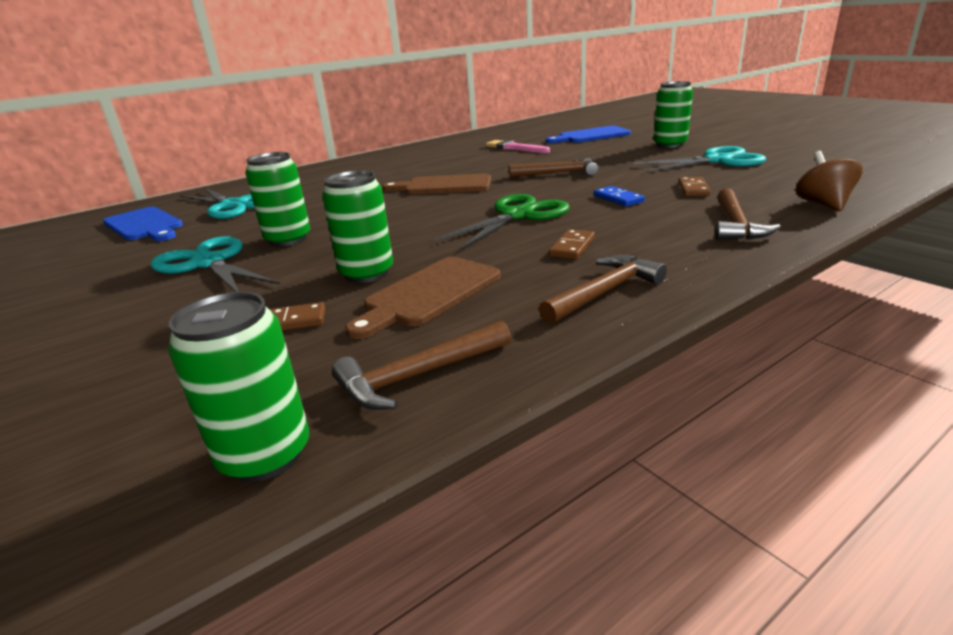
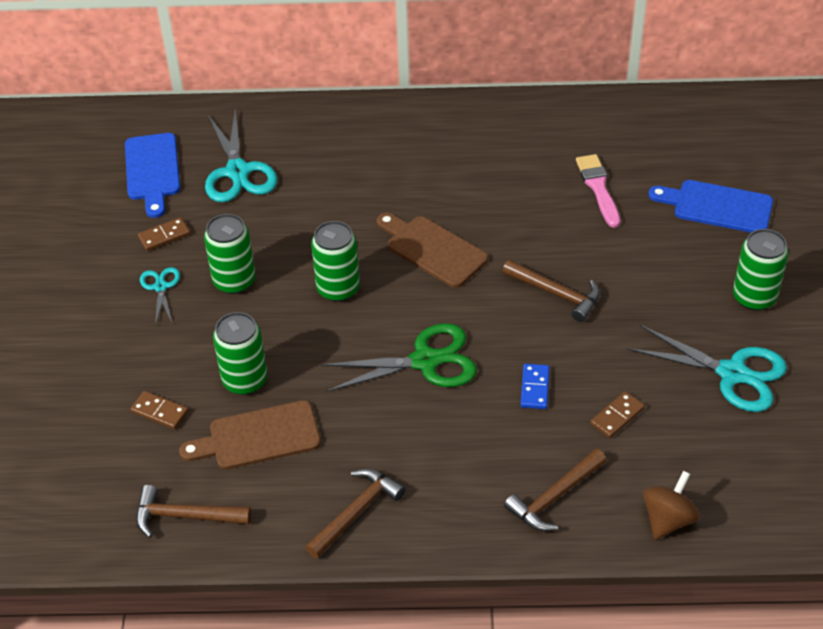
camera: 35 degrees right, 20 degrees up
(208, 263) = (160, 287): turquoise scissors -> turquoise scissors, size x0.52
(265, 455) = (82, 526): green can -> green can (338, 288)
(572, 247) = (404, 442): brown domino -> brown domino (164, 236)
(604, 292) = (356, 512): brown hammer -> brown hammer turned 45 degrees counterclockwise

